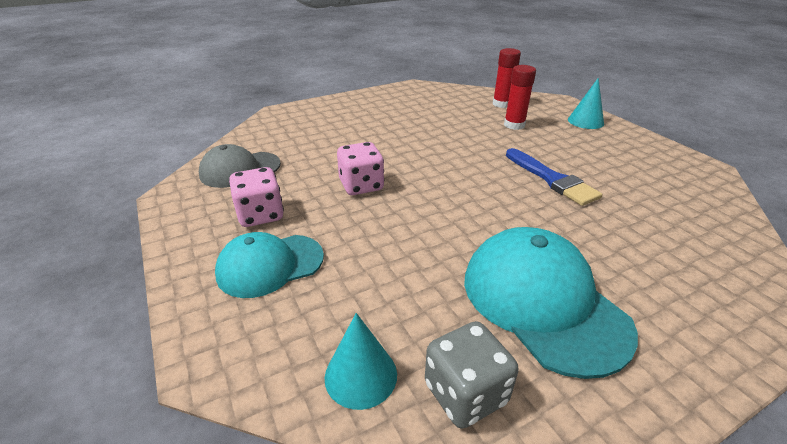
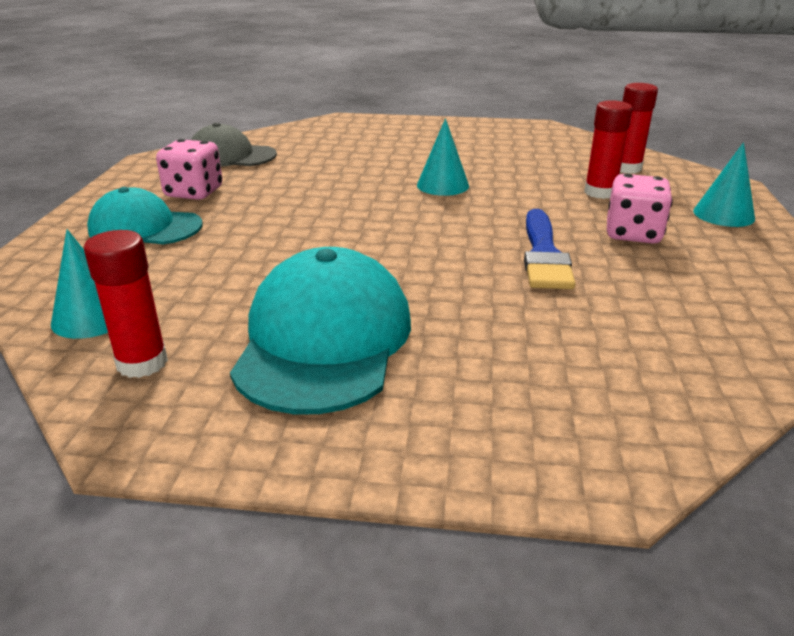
camera: 35 degrees right, 5 degrees down
(361, 186) = (315, 197): pink dice -> pink dice (633, 234)
(426, 147) = (442, 185): none -> turquoise cone
(465, 393) = (142, 363): grey dice -> red glue stick

